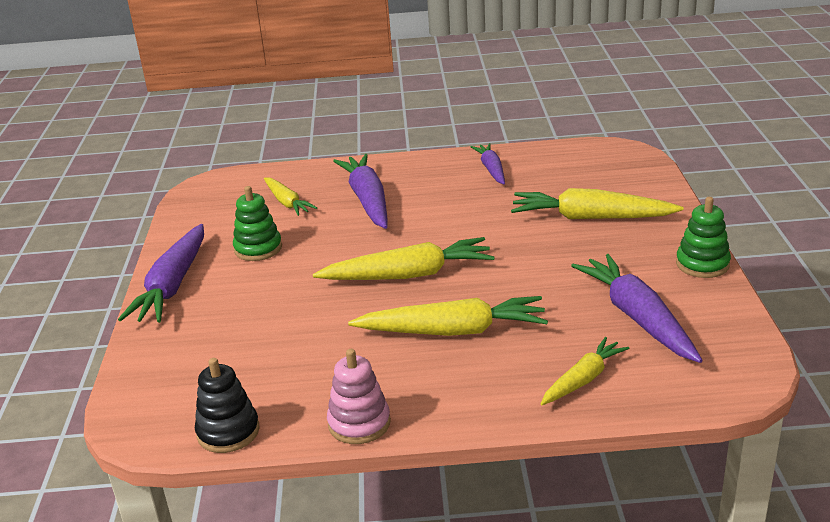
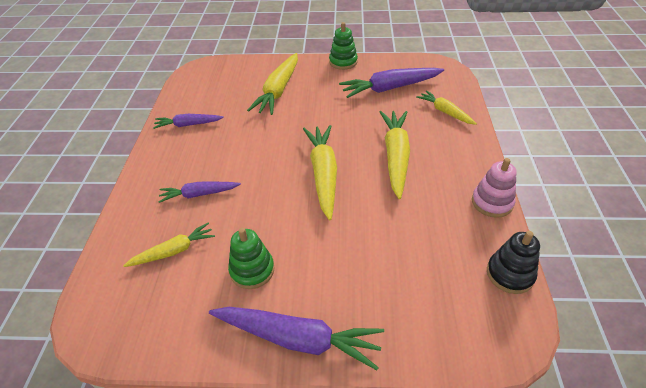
camera: 85 degrees left, 15 degrees up
(367, 200) = (199, 194): purple carrot -> purple carrot, size x0.60

